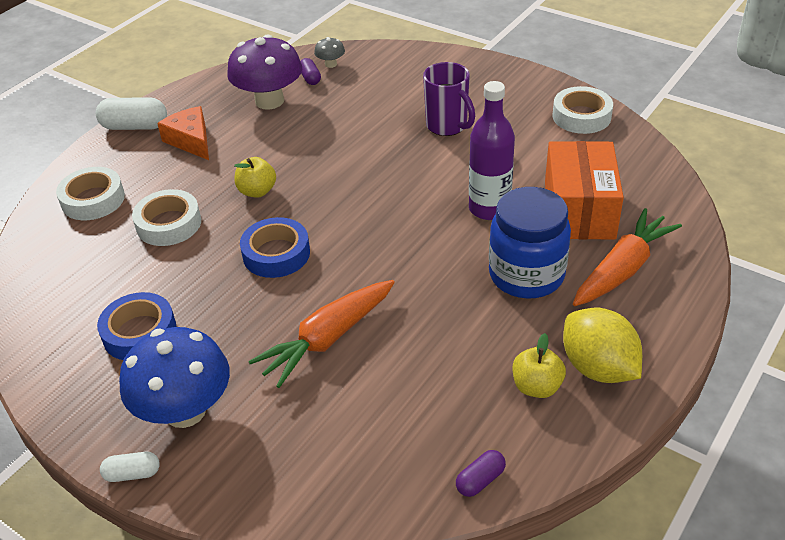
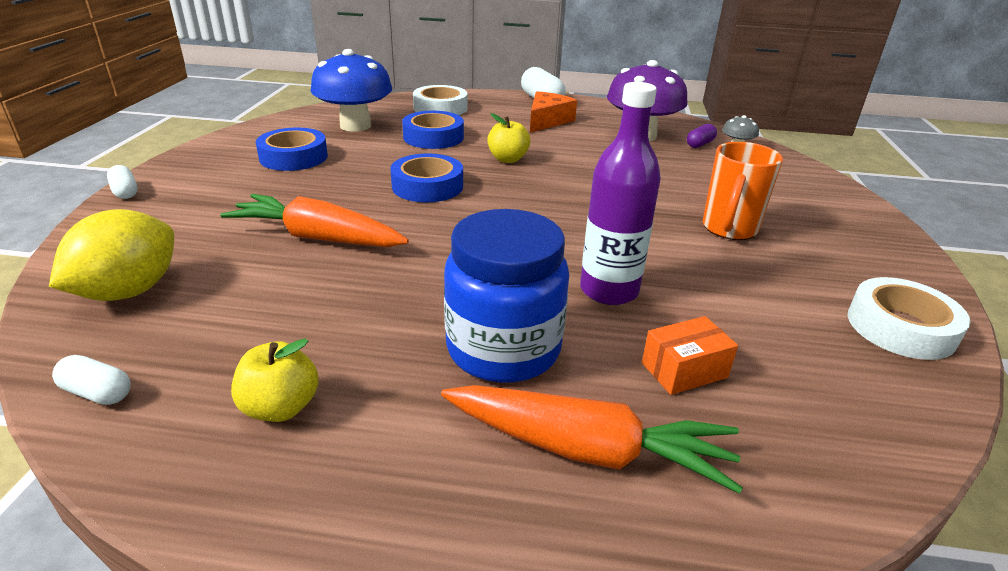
camera: 60 degrees right, 10 degrees down
(169, 224) = (433, 137): white tape -> blue tape
(185, 410) = (202, 195): blue mushroom -> blue mushroom (355, 126)
(447, 126) = (729, 229): purple mug -> orange mug
(480, 480) = (97, 392): purple capsule -> white capsule
(579, 210) = (684, 370): orange box -> orange box, size x0.47
(598, 368) = (339, 468): yellow lemon -> yellow lemon (129, 291)

